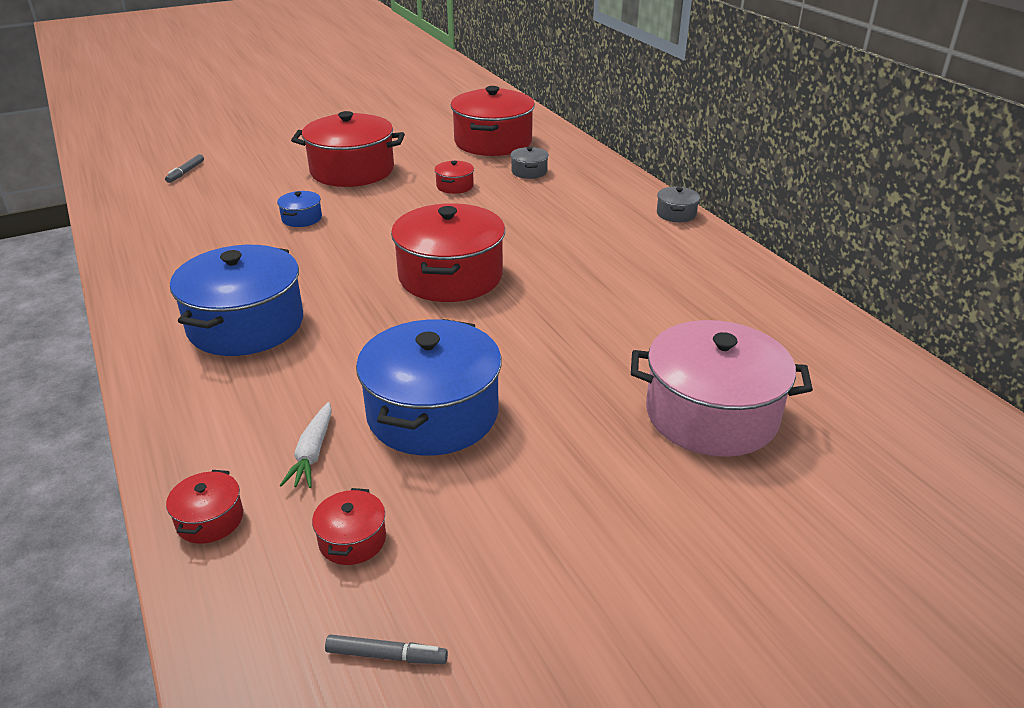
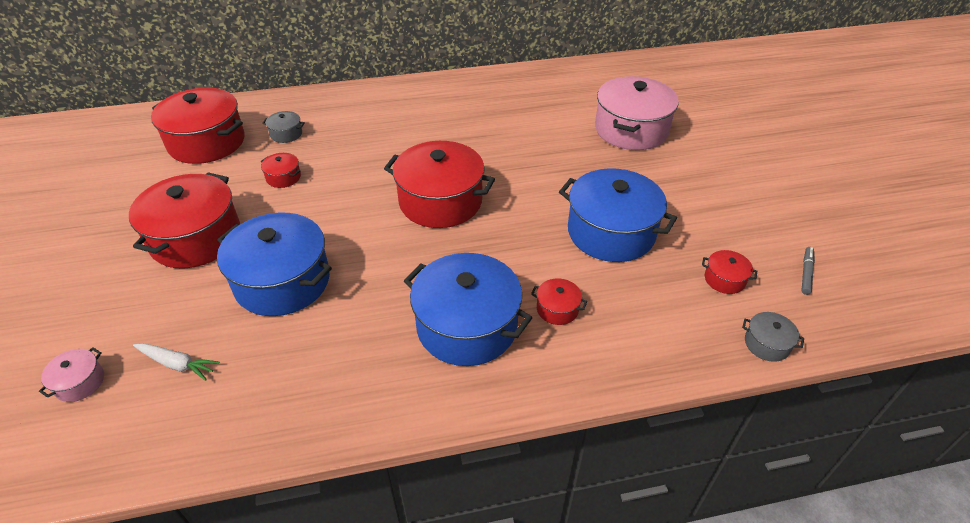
camera: 75 degrees left, 10 degrees up
(186, 172) = (80, 382): grey marker -> pink pot
(210, 519) = (705, 347): red pot -> red pot (557, 309)
(302, 218) = (282, 281): blue pot -> blue pot, size x2.33
(312, 453) = (643, 292): white carrot -> white carrot (177, 364)
(676, 214) = (404, 86): grey pot -> grey pot (767, 344)

